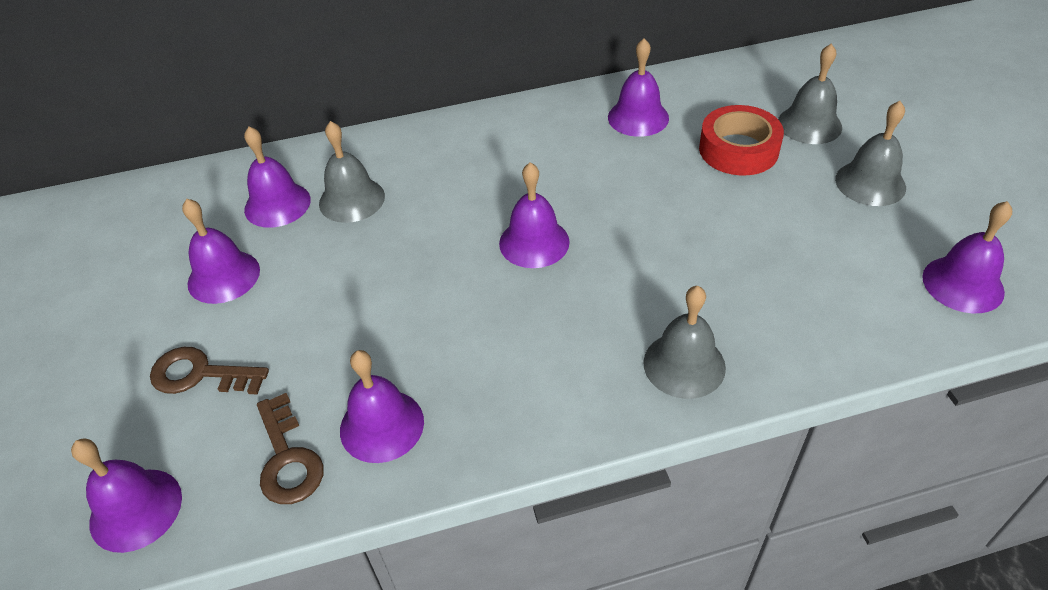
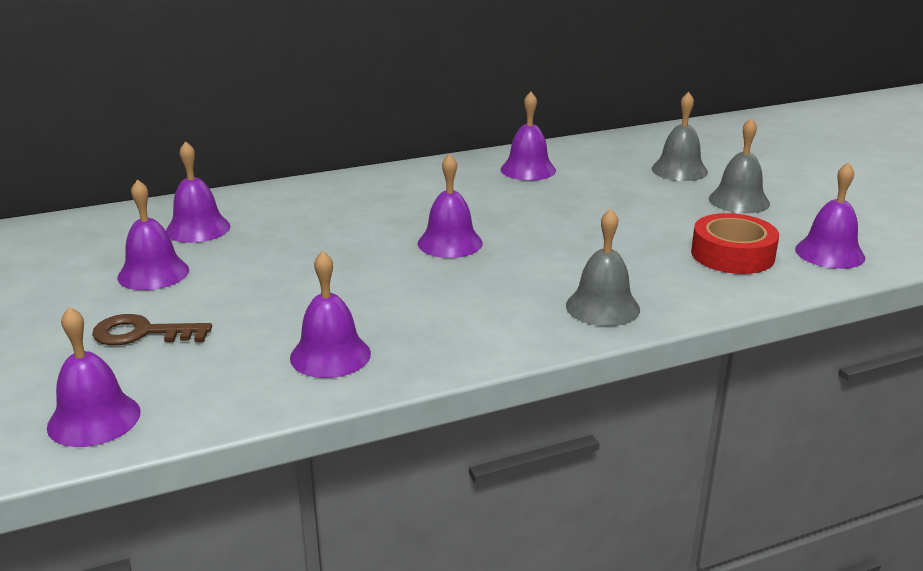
camera: 10 degrees left, 20 degrees down
(287, 459) = (242, 380): brown key -> none
(352, 199) = (270, 223): grey bell -> none
(738, 150) = (621, 185): red tape -> red tape (732, 254)

